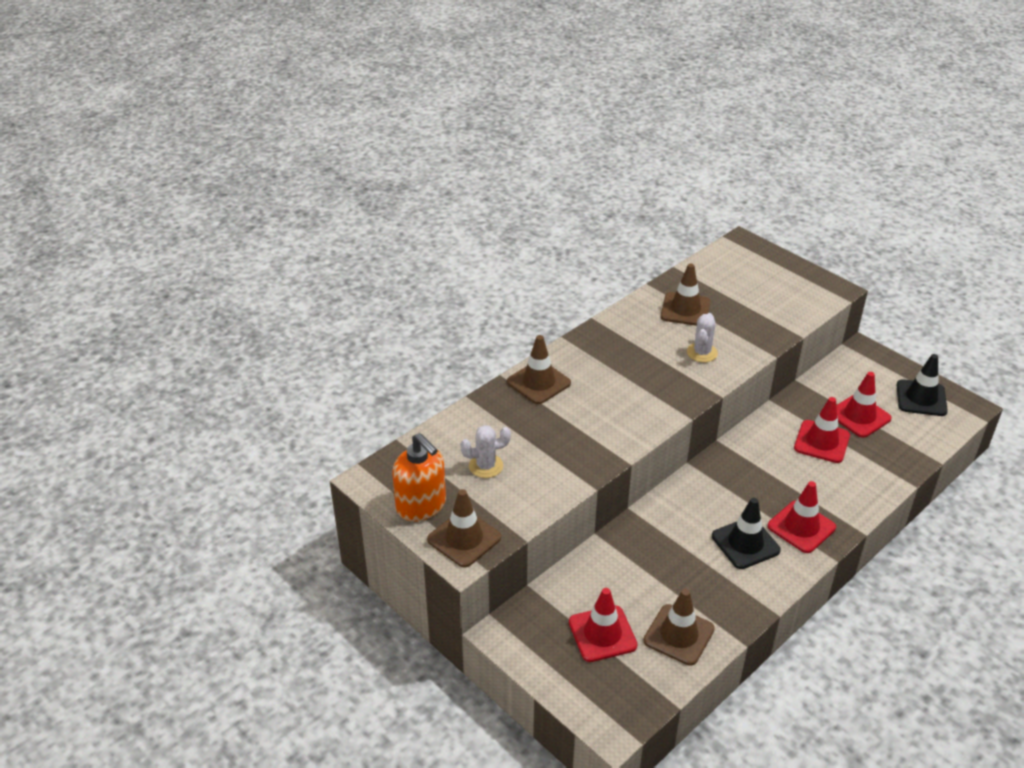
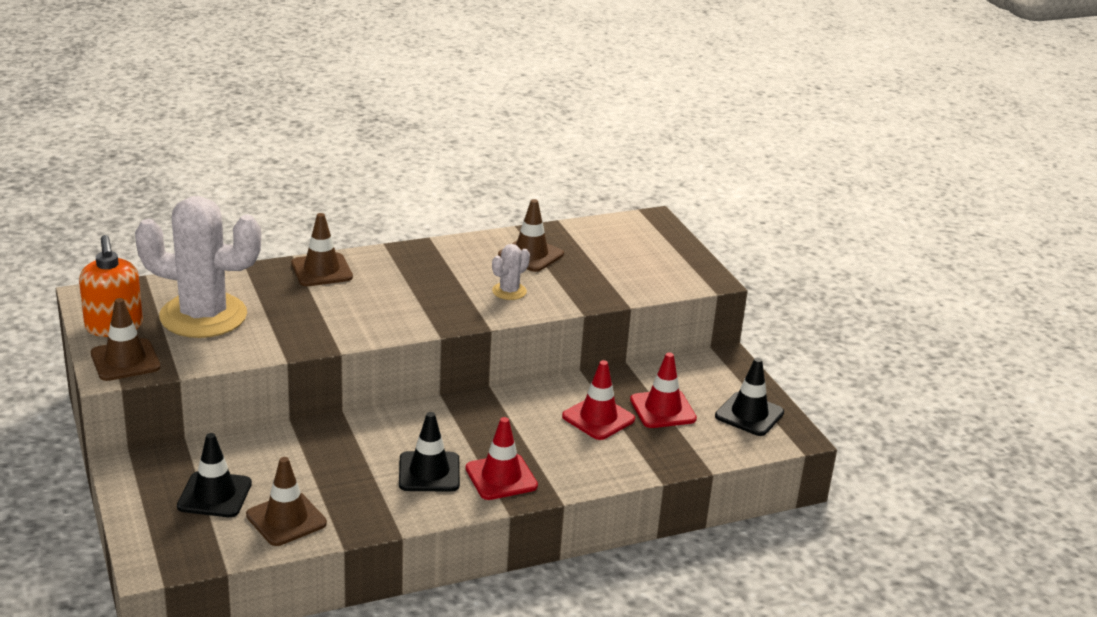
camera: 20 degrees right, 10 degrees down
(486, 466) = (203, 316): white cactus -> white cactus, size x2.35
(602, 634) = (214, 495): red traffic cone -> black traffic cone

